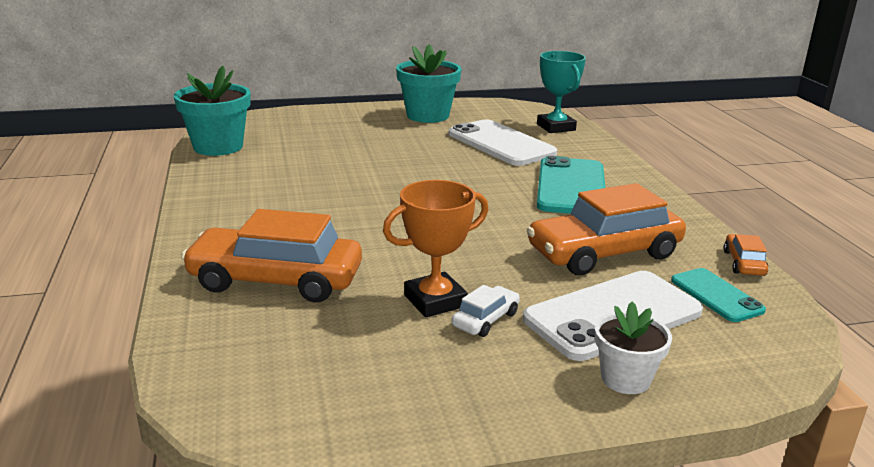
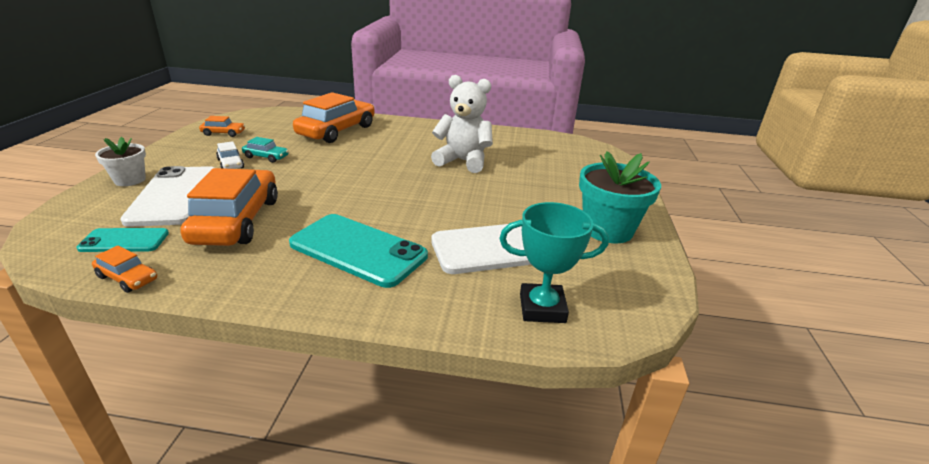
camera: 110 degrees right, 5 degrees up
(218, 147) = (543, 139): turquoise flower pot -> none
(331, 177) = (463, 161): none -> white teddy bear
(371, 390) = (223, 133): none -> orange car
(435, 301) = (266, 157): orange trophy -> turquoise car

